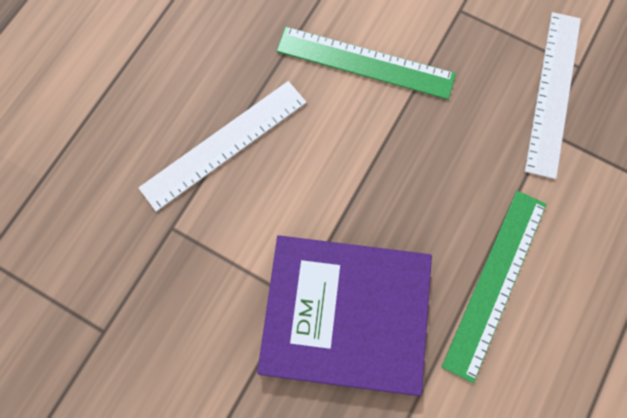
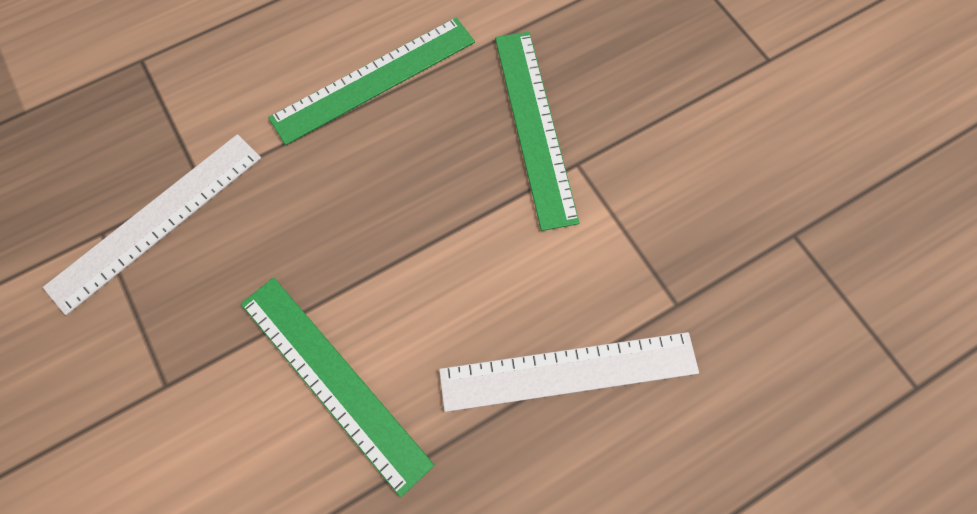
camera: 150 degrees left, 5 degrees down
(345, 313) = (535, 126): purple book -> green ruler

